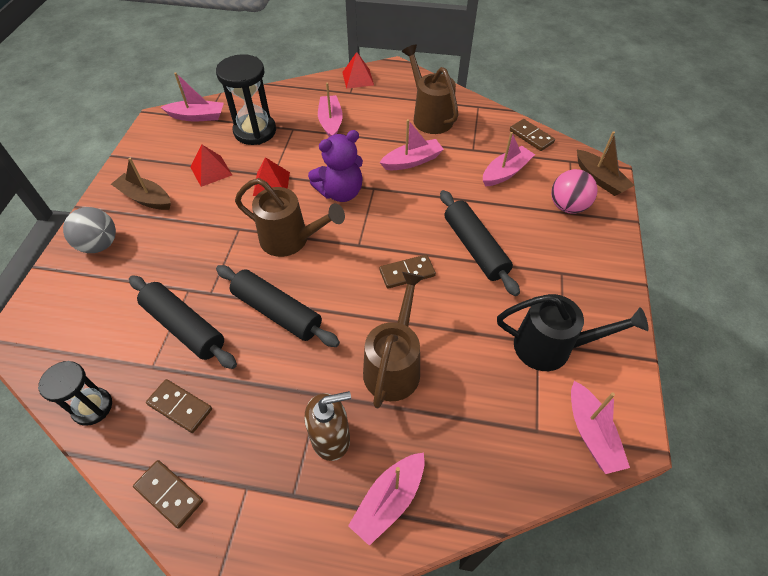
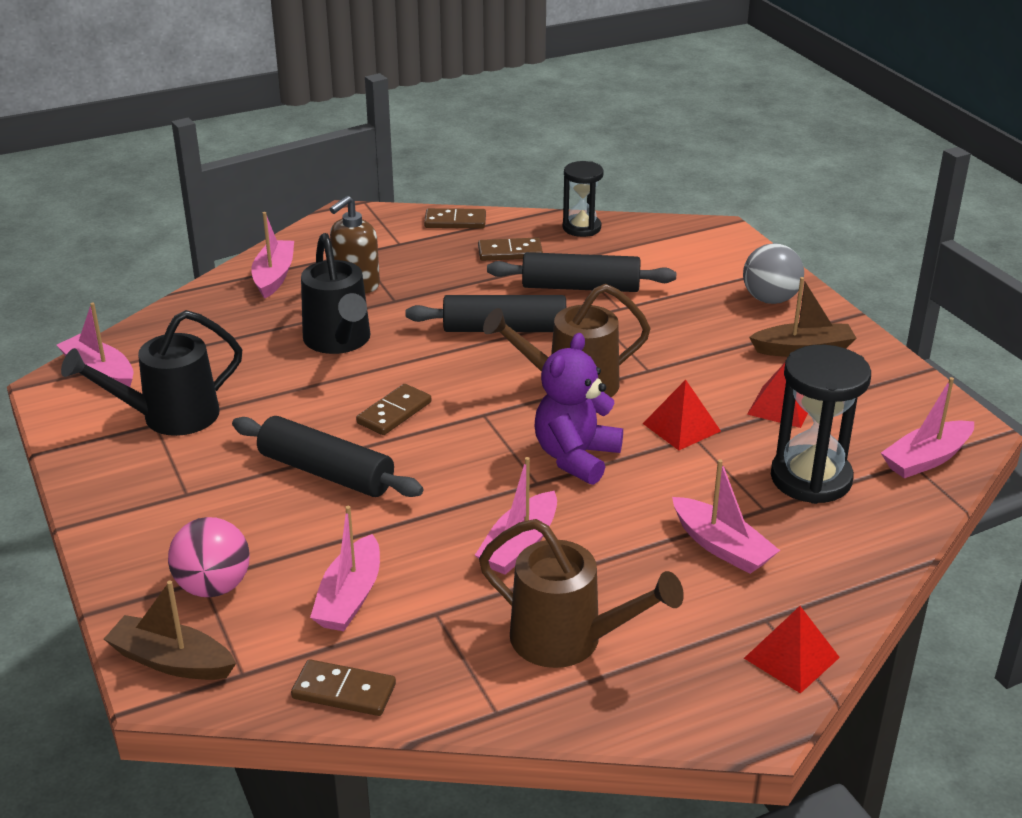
camera: 145 degrees right, 20 degrees down
(394, 365) = (339, 342): brown watering can -> black watering can

